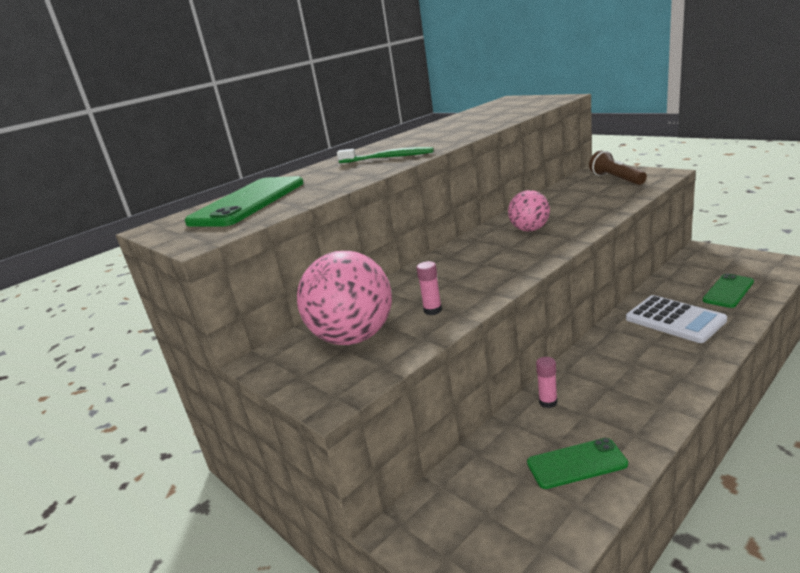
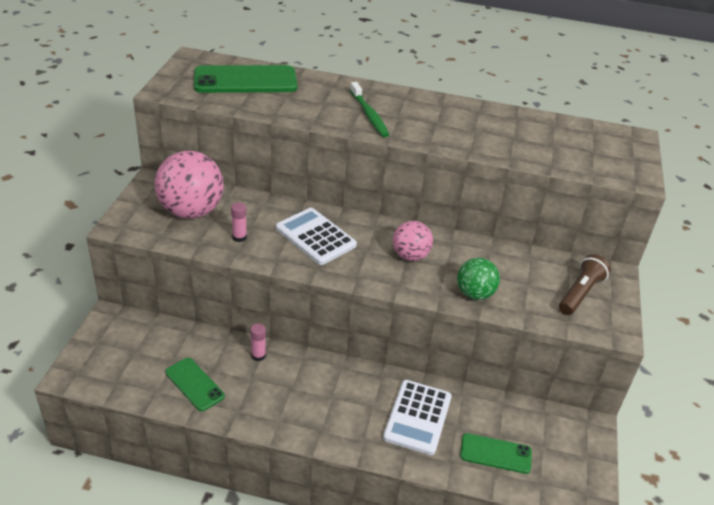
camera: 50 degrees right, 15 degrees up
(467, 268) = (315, 237): none -> white calculator
(599, 211) = (474, 294): none -> green ball

